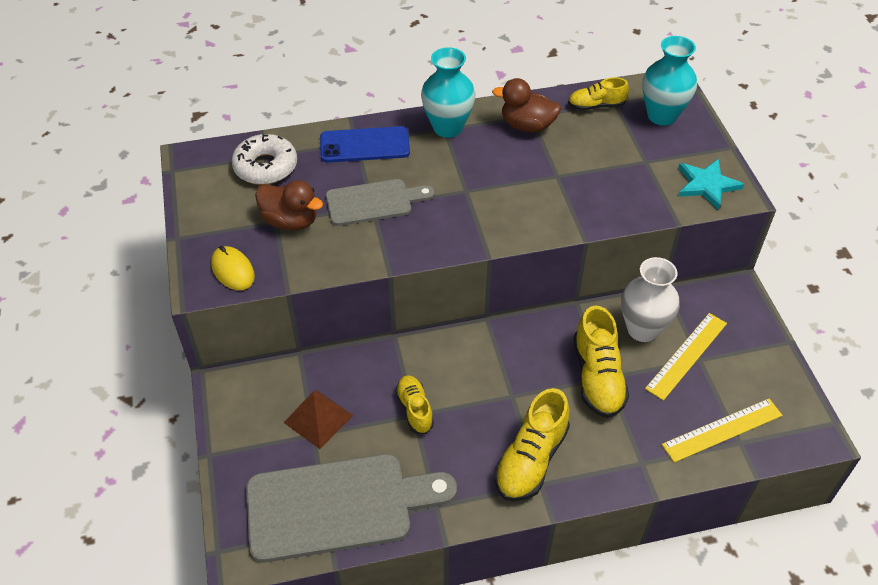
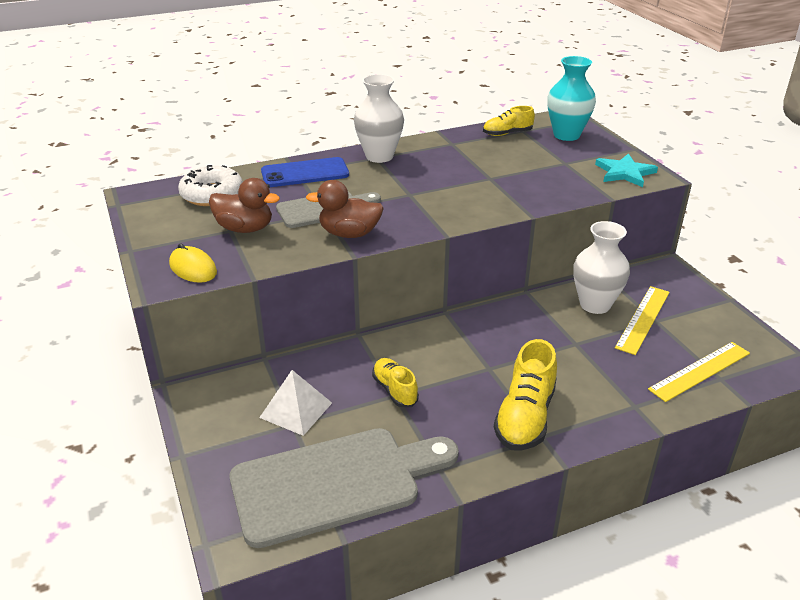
camera: 10 degrees left, 15 degrees down
(318, 419) = (296, 410): brown pyramid -> white pyramid
(448, 127) = (379, 156): turquoise vase -> white vase
(527, 125) = (451, 150): brown duck -> brown duck (349, 234)
(597, 377) = (566, 344): yellow shoe -> none

